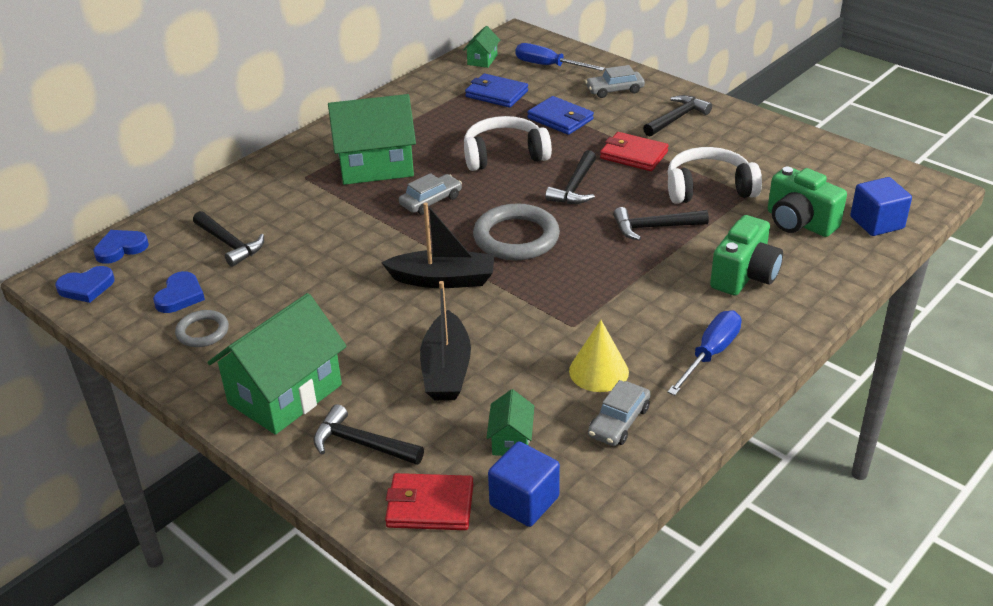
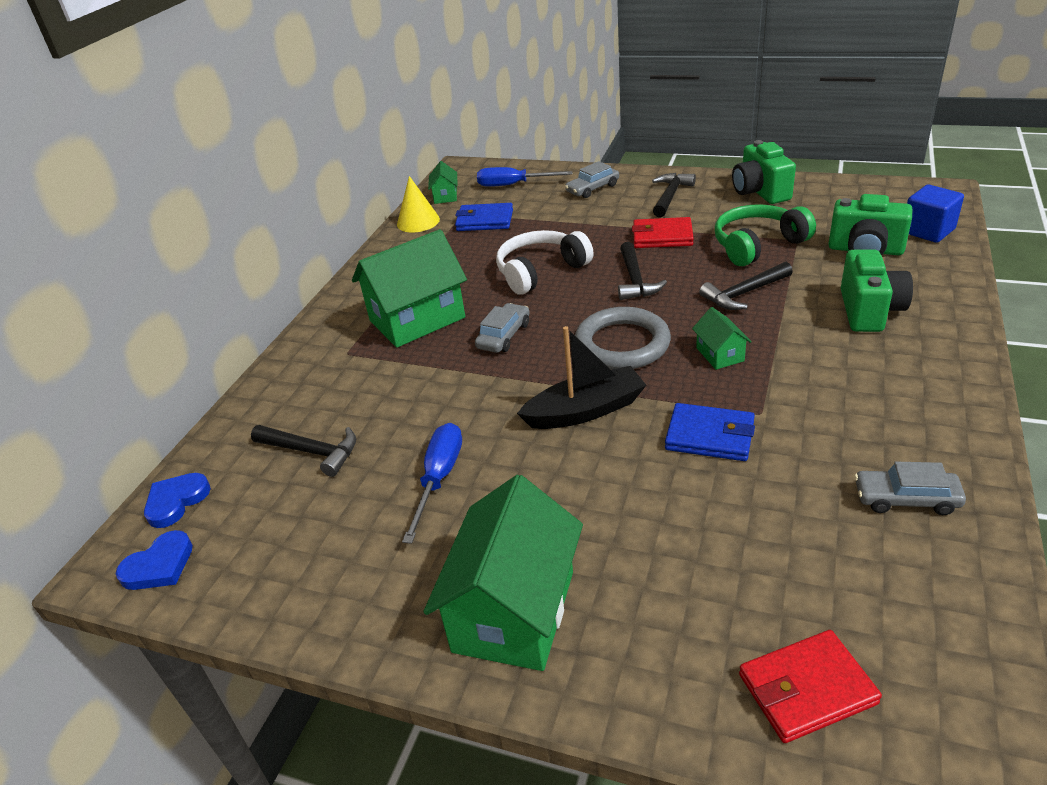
camera: 20 degrees left, 0 degrees up
(180, 296) = (292, 534): blue heart -> none
(202, 332) = (351, 569): grey ring -> none
(362, 444) = (658, 639): black hammer -> none
(446, 369) = (675, 509): black boat -> none
(511, 440) = (818, 565): green house -> green house (720, 354)
(524, 501) = (903, 636): blue cube -> none
(560, 119) = (565, 225): blue wallet -> blue wallet (709, 436)
(598, 371) = (832, 451): yellow cone -> yellow cone (418, 221)
(619, 421) = (906, 499): grey car -> grey car turned 90 degrees clockwise
(708, 188) = (757, 245): white headphones -> green headphones
(710, 354) = (918, 395): blue screwdriver -> blue screwdriver (439, 478)
(762, 138) = (760, 192): none -> green camera

